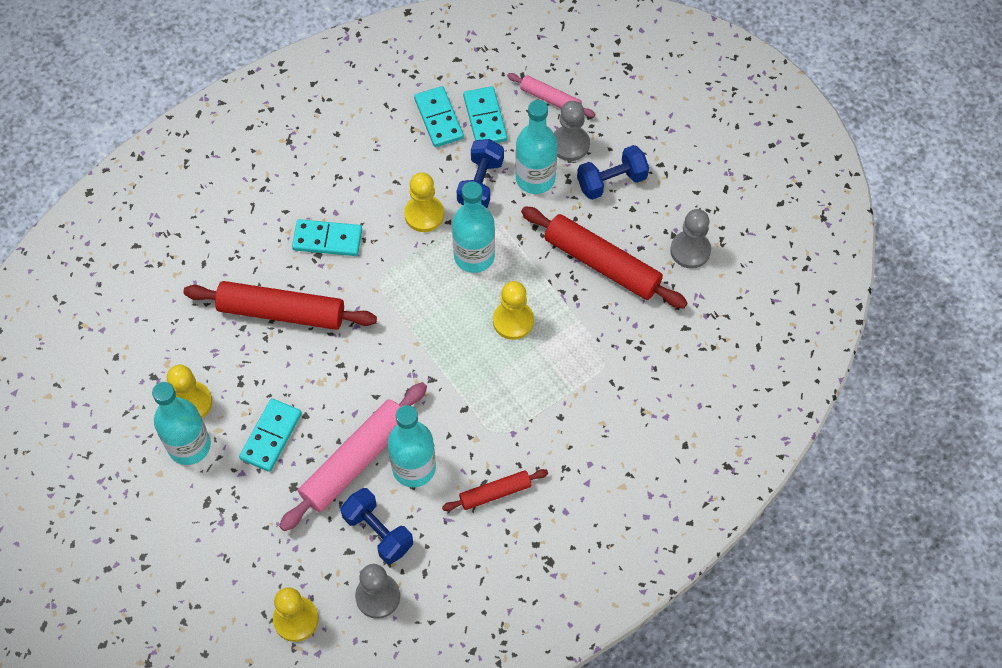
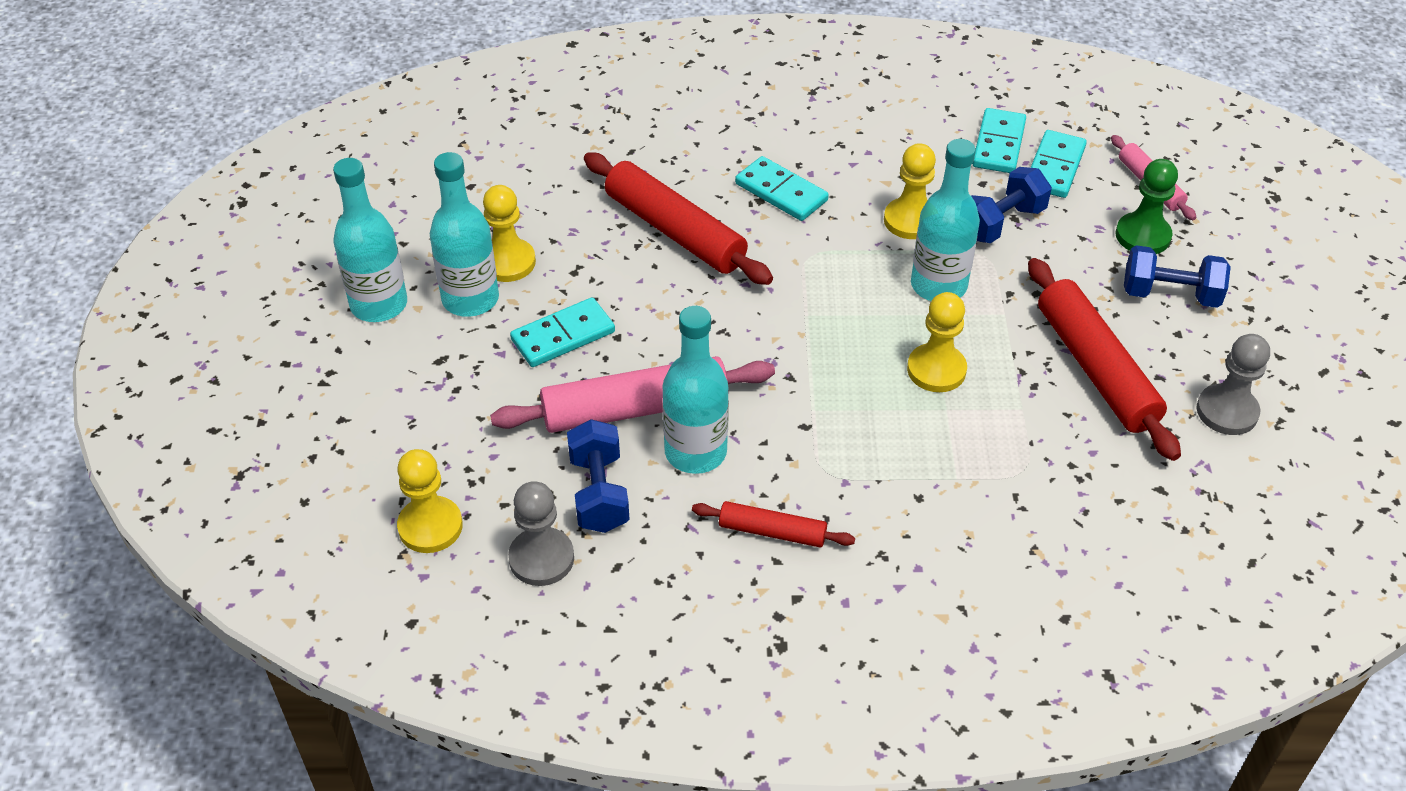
camera: 35 degrees right, 15 degrees down
(535, 178) = (1073, 248): turquoise bottle -> turquoise bottle (379, 304)
(570, 144) = (1142, 236): grey pawn -> green pawn

